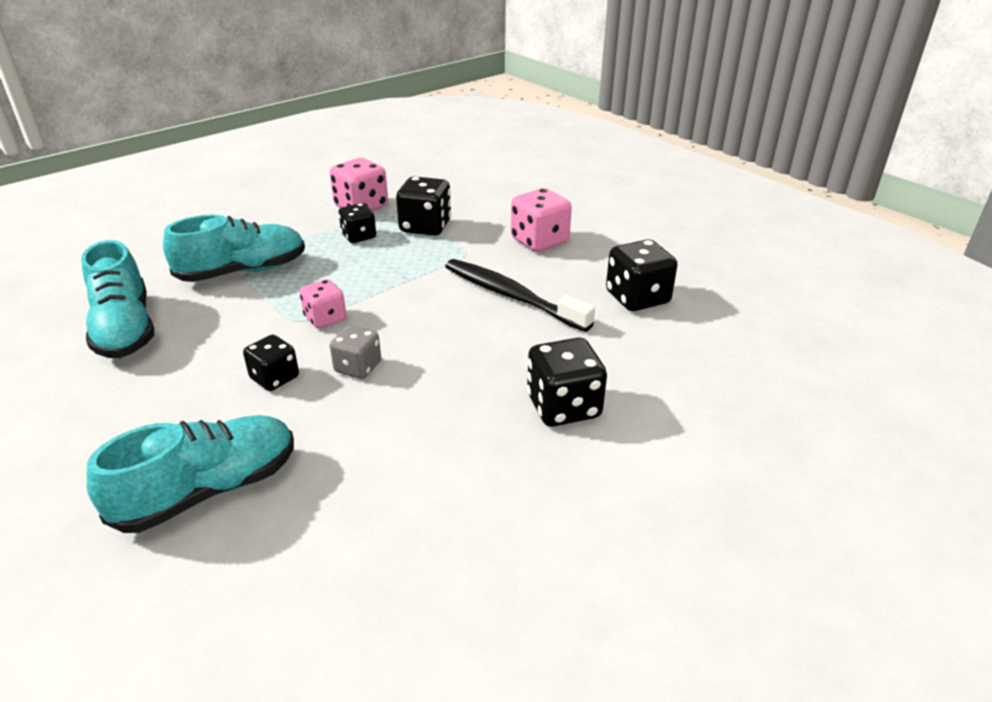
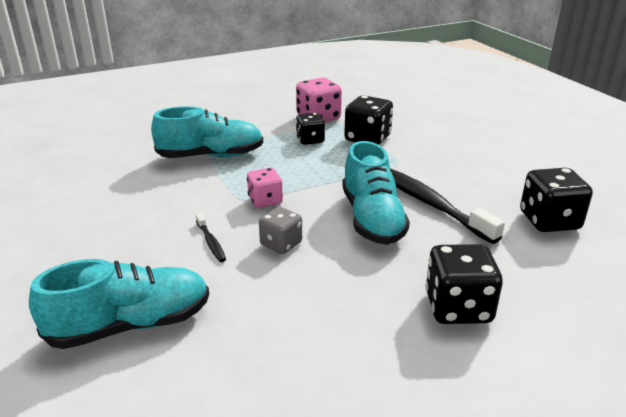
camera: 15 degrees right, 5 degrees down
(125, 329) = (110, 187): turquoise shoe -> turquoise shoe (372, 219)
(274, 378) = (211, 242): black dice -> black toothbrush
(539, 241) = (465, 161): pink dice -> none

